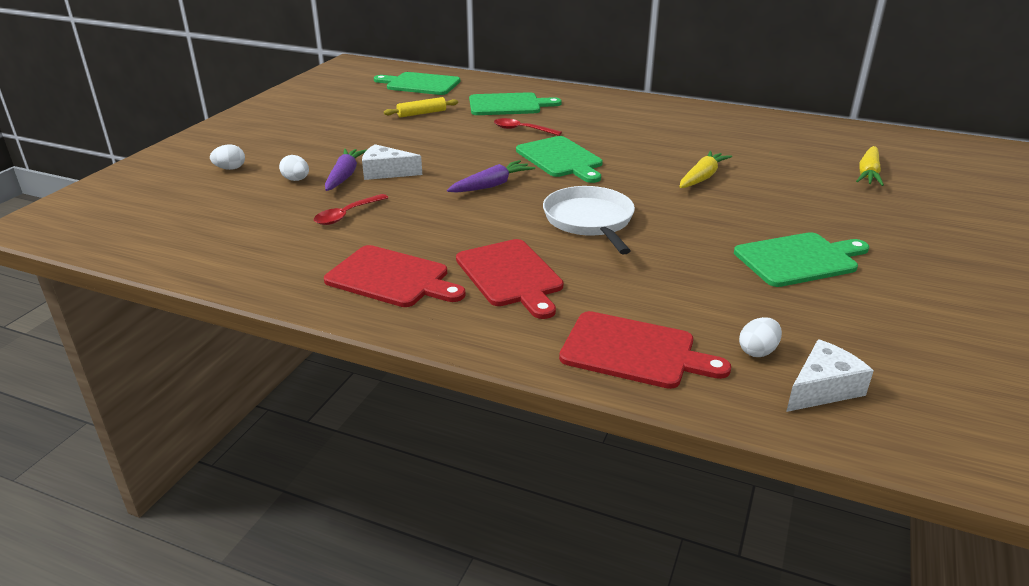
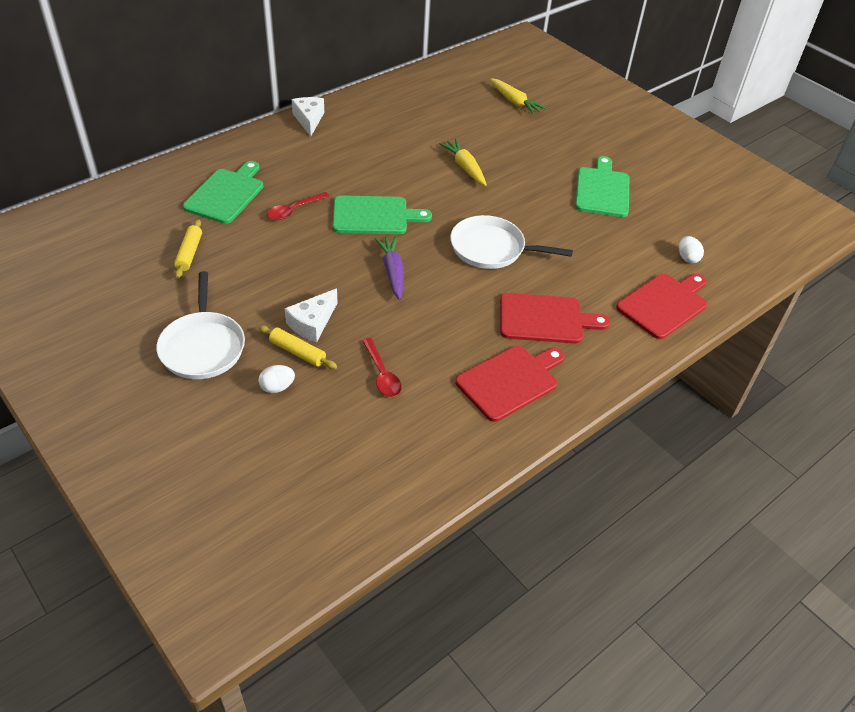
camera: 65 degrees left, 15 degrees up
(230, 168) = (204, 430): white egg -> none
(321, 145) = (203, 347): none -> white pan
(344, 176) = (297, 352): purple carrot -> yellow rolling pin
(420, 84) = (103, 225): green cutting board -> none
(822, 388) = (730, 254): white cheese -> white cheese (309, 120)

